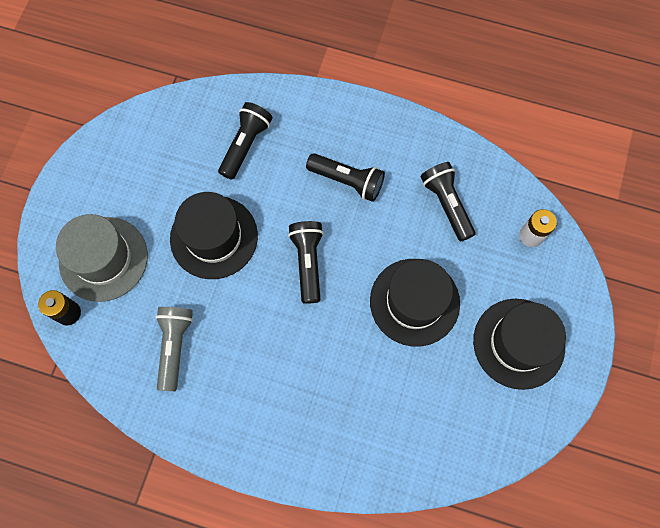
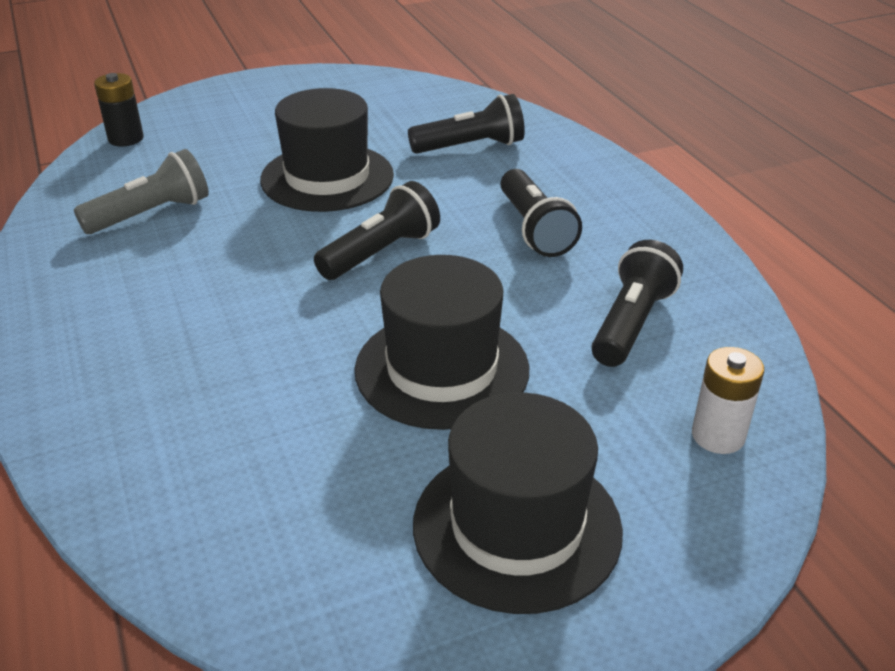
camera: 50 degrees right, 35 degrees down
(103, 259) = (215, 130): grey hat -> none

